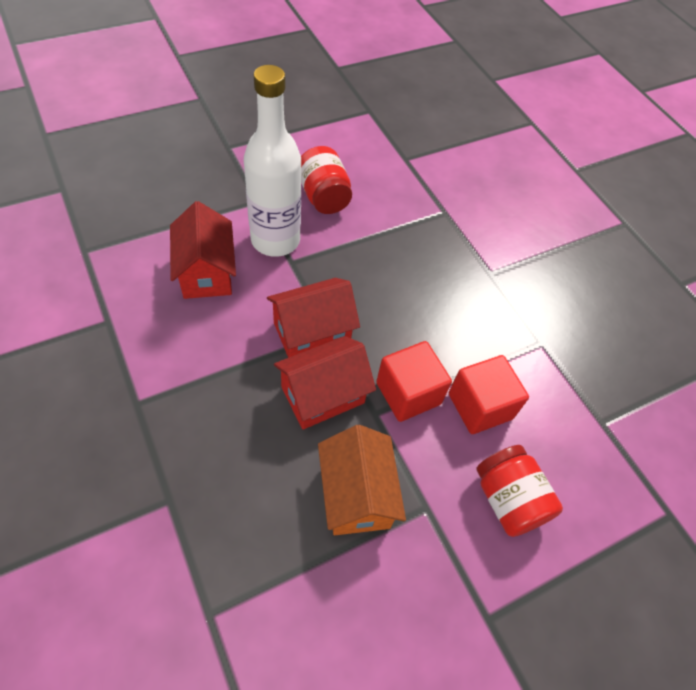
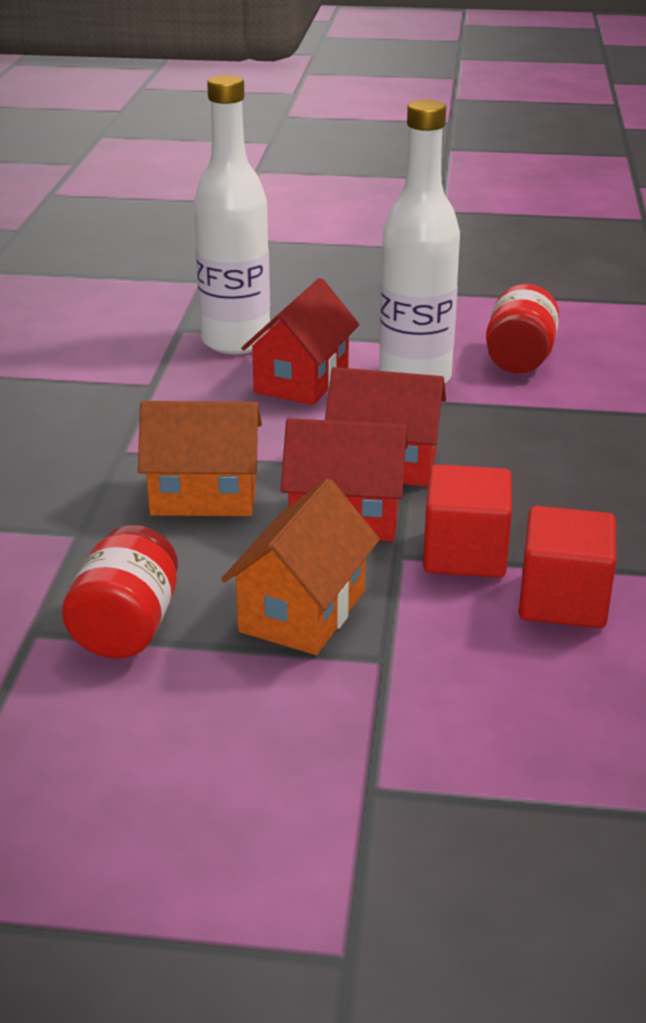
camera: 40 degrees right, 25 degrees down
(133, 248) = (236, 341): none -> white bottle
(224, 419) = (204, 495): none -> orange house
(508, 499) = (517, 698): red jar -> red jar (127, 627)

